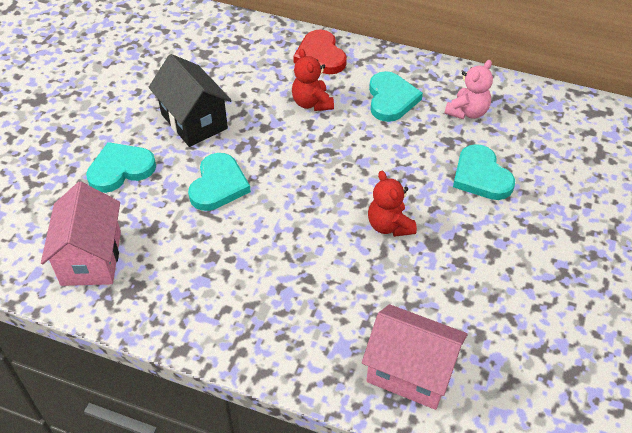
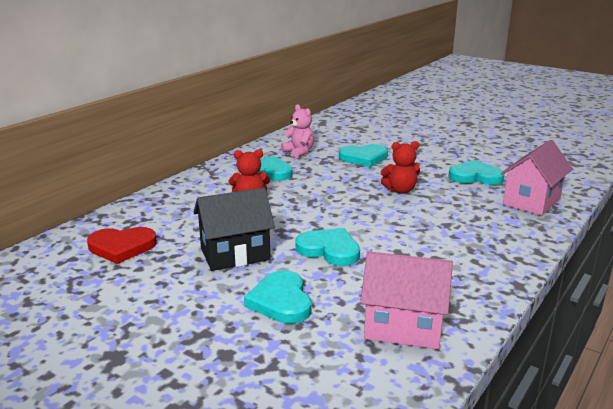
camera: 75 degrees left, 25 degrees down
(320, 56) = (192, 189): red heart -> red heart (122, 247)
(472, 304) = (475, 176): none -> turquoise heart

